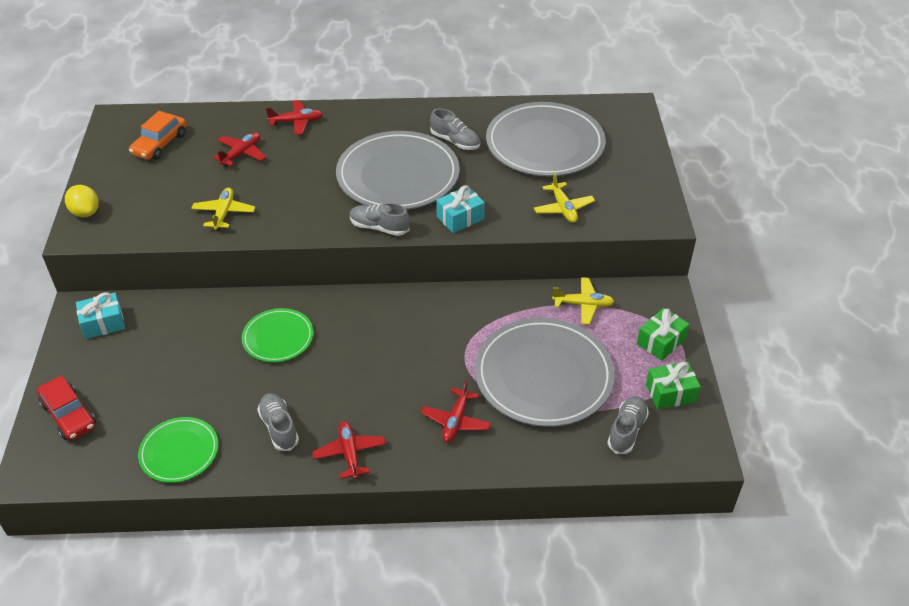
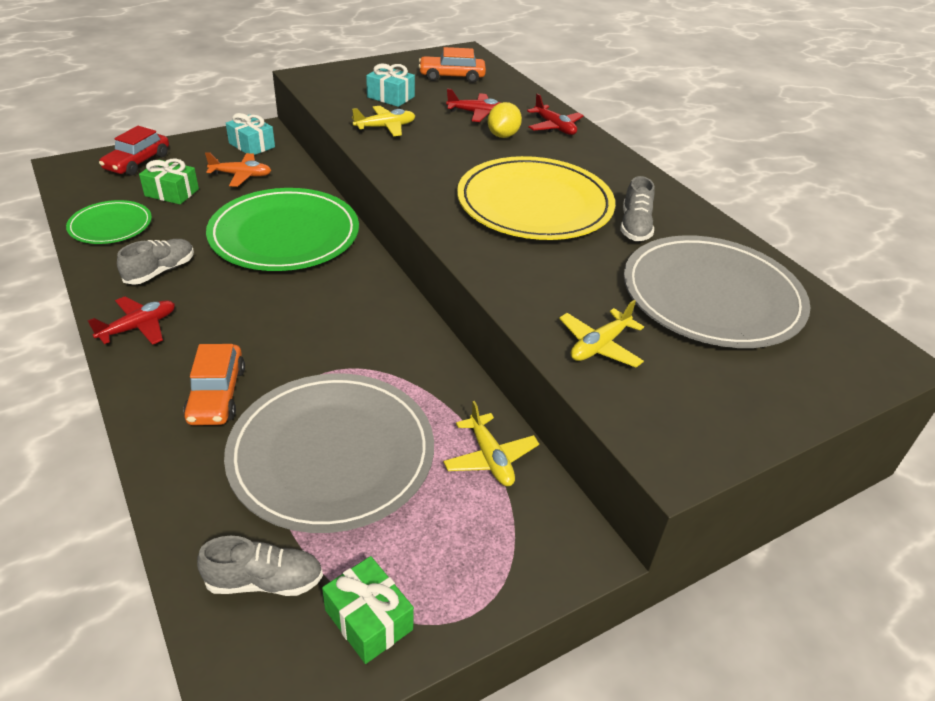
camera: 60 degrees right, 5 degrees down
(85, 212) = (336, 72): yellow lemon -> yellow lemon (503, 135)
(157, 343) = (241, 175): none -> orange plane
(278, 337) = (284, 235): green plate -> green plate, size x1.88
(379, 227) = (437, 214): grey shoe -> none
(398, 175) = (534, 204): grey plate -> yellow plate
(456, 421) = (216, 394): red plane -> orange car
(460, 218) = (502, 265): turquoise gift -> turquoise gift (390, 97)
(661, 341) = (474, 575): green gift -> green gift (172, 192)

